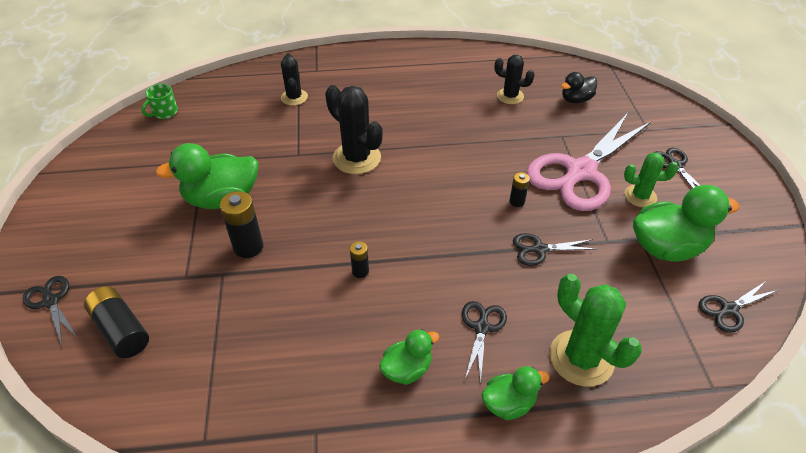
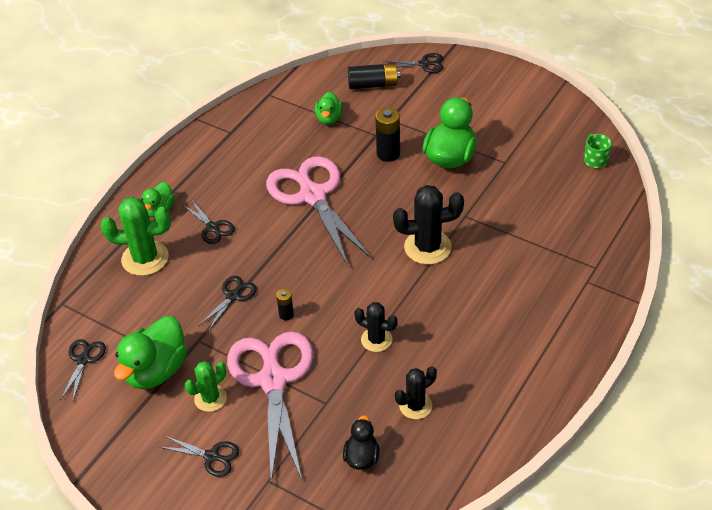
camera: 130 degrees right, 0 degrees up
(294, 97) = (551, 246): black cactus -> black cactus (376, 340)
(360, 271) = (312, 195): black battery -> pink scissors
(407, 369) = (224, 181): green duck -> green duck (329, 118)

